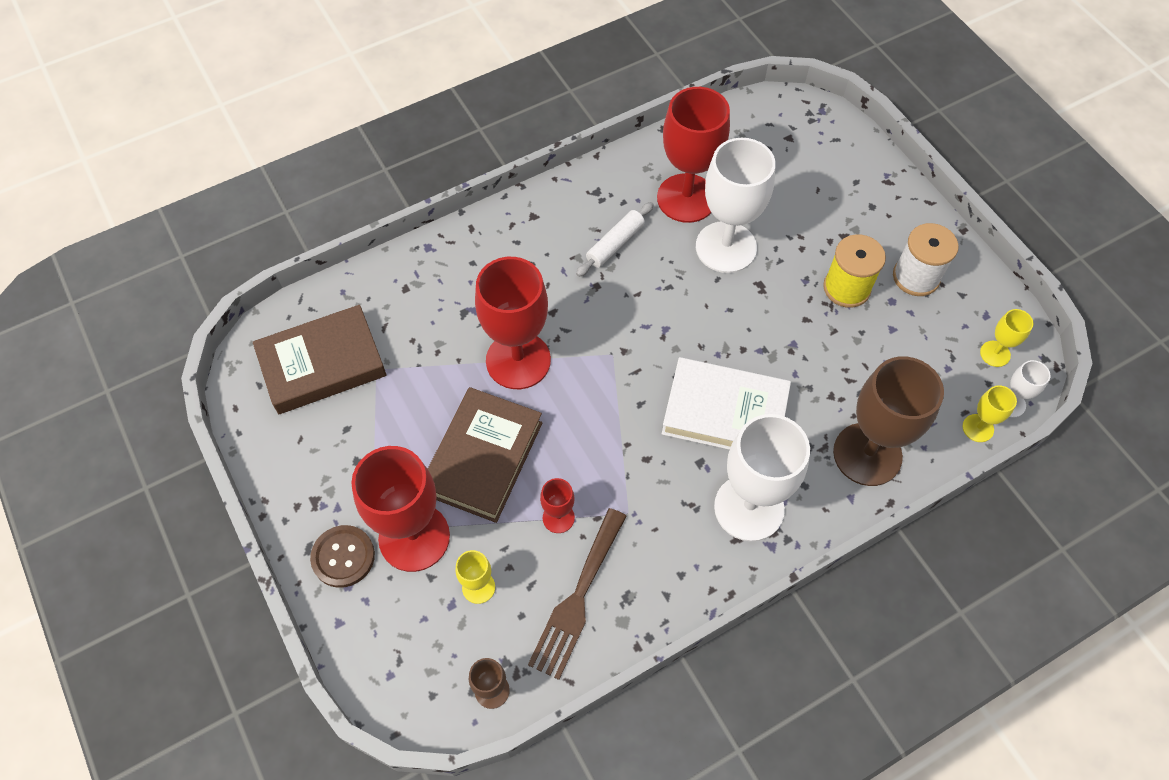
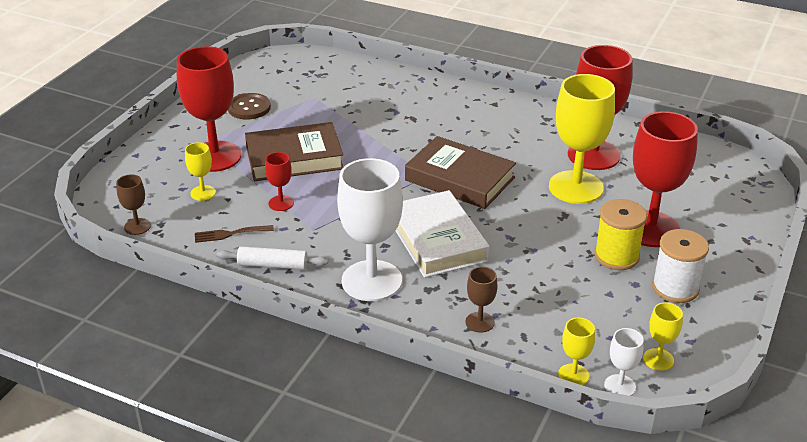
camera: 55 degrees right, 25 degrees down
(322, 364) = (297, 79): brown book -> brown book (459, 179)
(343, 557) = (179, 138): brown button -> brown button (249, 108)
(518, 360) = (379, 142): red goblet -> red goblet (650, 229)
(577, 599) = (230, 234): brown fork -> brown fork, size x0.55
(615, 244) = (515, 142): white rolling pin -> white rolling pin (272, 265)
(726, 247) = (576, 187): white goblet -> yellow goblet
(867, 454) = (480, 322): brown goblet -> brown goblet, size x0.46

